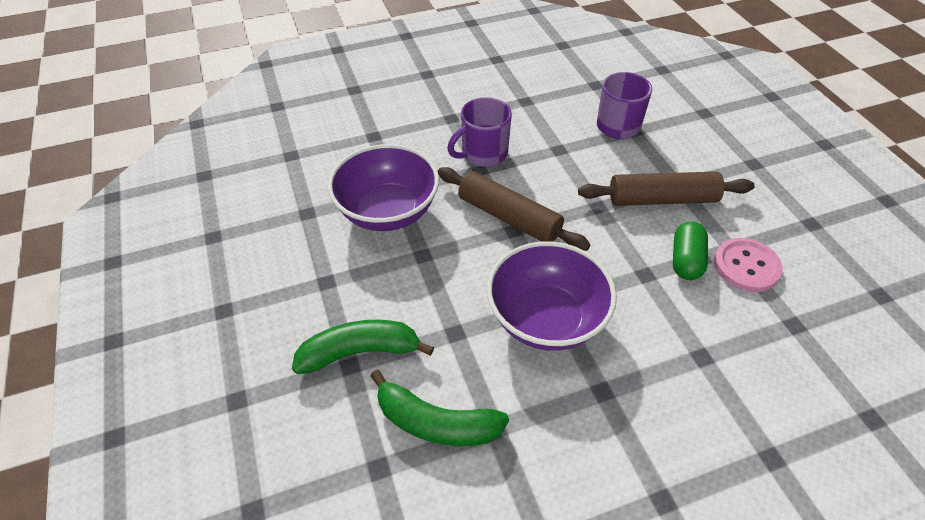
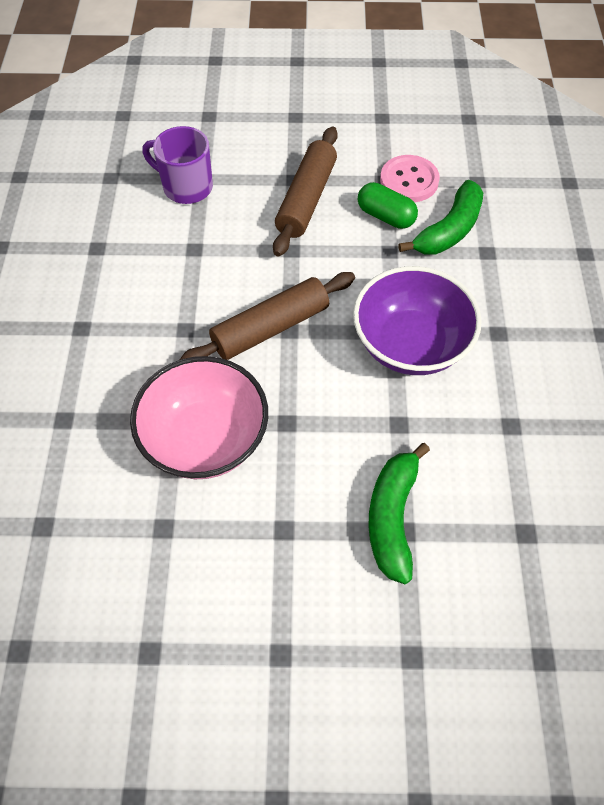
camera: 70 degrees left, 10 degrees up
(388, 211) = (205, 439): purple bowl -> pink bowl
(436, 422) = (493, 471): green banana -> green banana (449, 230)
(483, 153) = (161, 317): purple mug -> none

